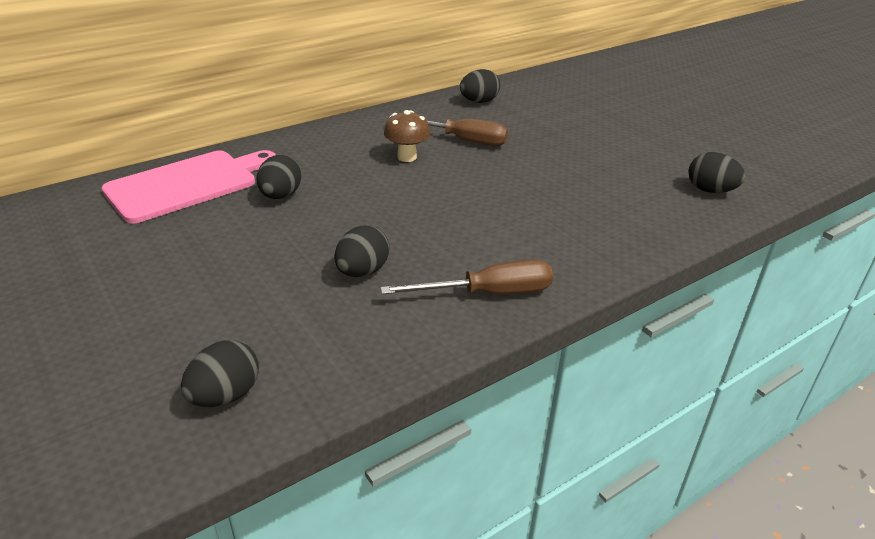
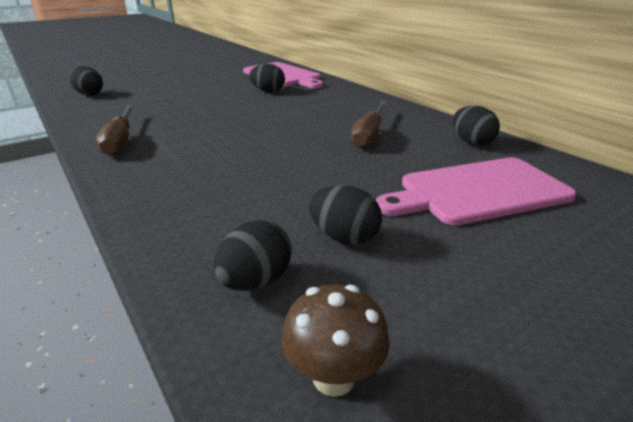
camera: 90 degrees right, 5 degrees down
(362, 271) = (171, 111): black egg -> black egg (344, 237)
(407, 157) = (328, 118): brown mushroom -> brown mushroom (333, 377)
(570, 114) = (478, 191): none -> pink cutting board

